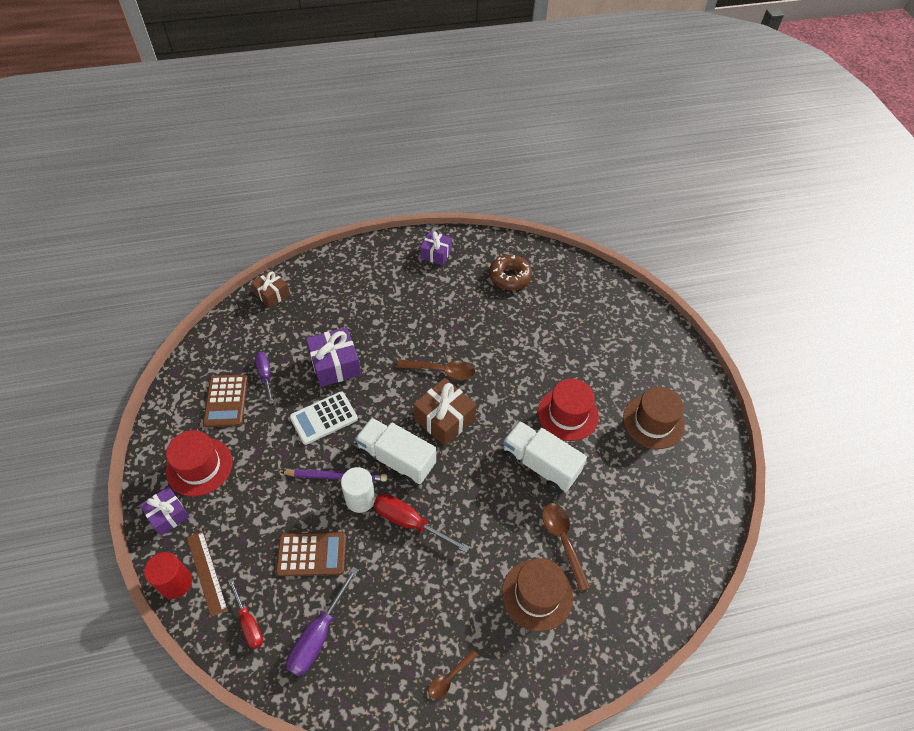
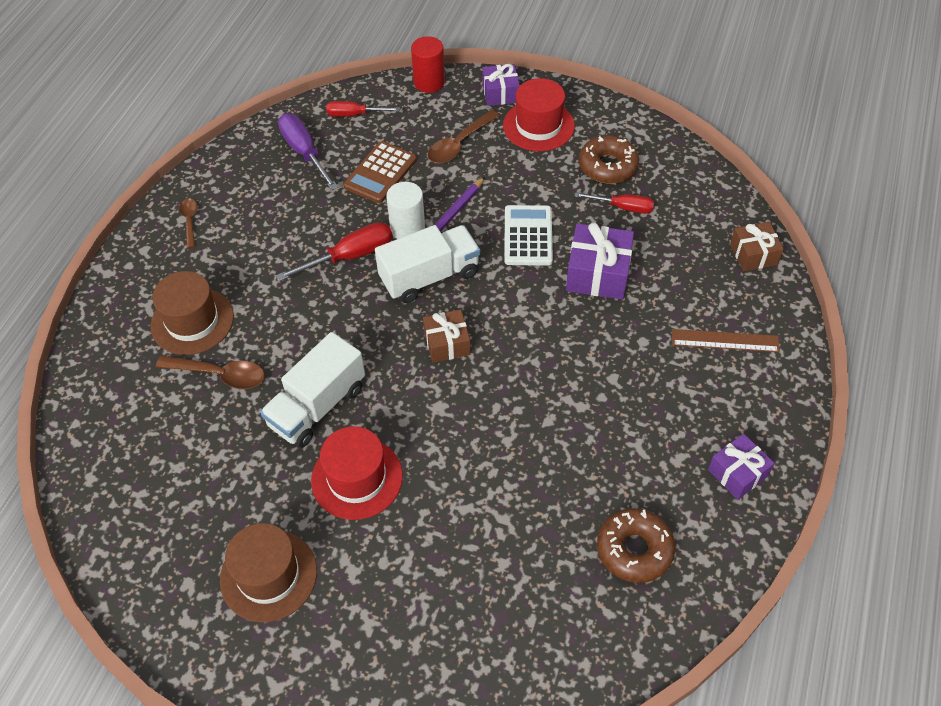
camera: 125 degrees right, 0 degrees up
(207, 572) = (422, 102): brown ruler -> brown ruler (725, 341)
(226, 401) = (607, 166): brown calculator -> brown donut
(265, 375) = (623, 207): purple screwdriver -> red screwdriver
(441, 371) = (517, 374): brown spoon -> brown spoon (459, 144)
(444, 419) = (447, 343): brown gift -> brown gift, size x0.65
(540, 464) = (317, 406): white truck -> white truck turned 150 degrees clockwise

